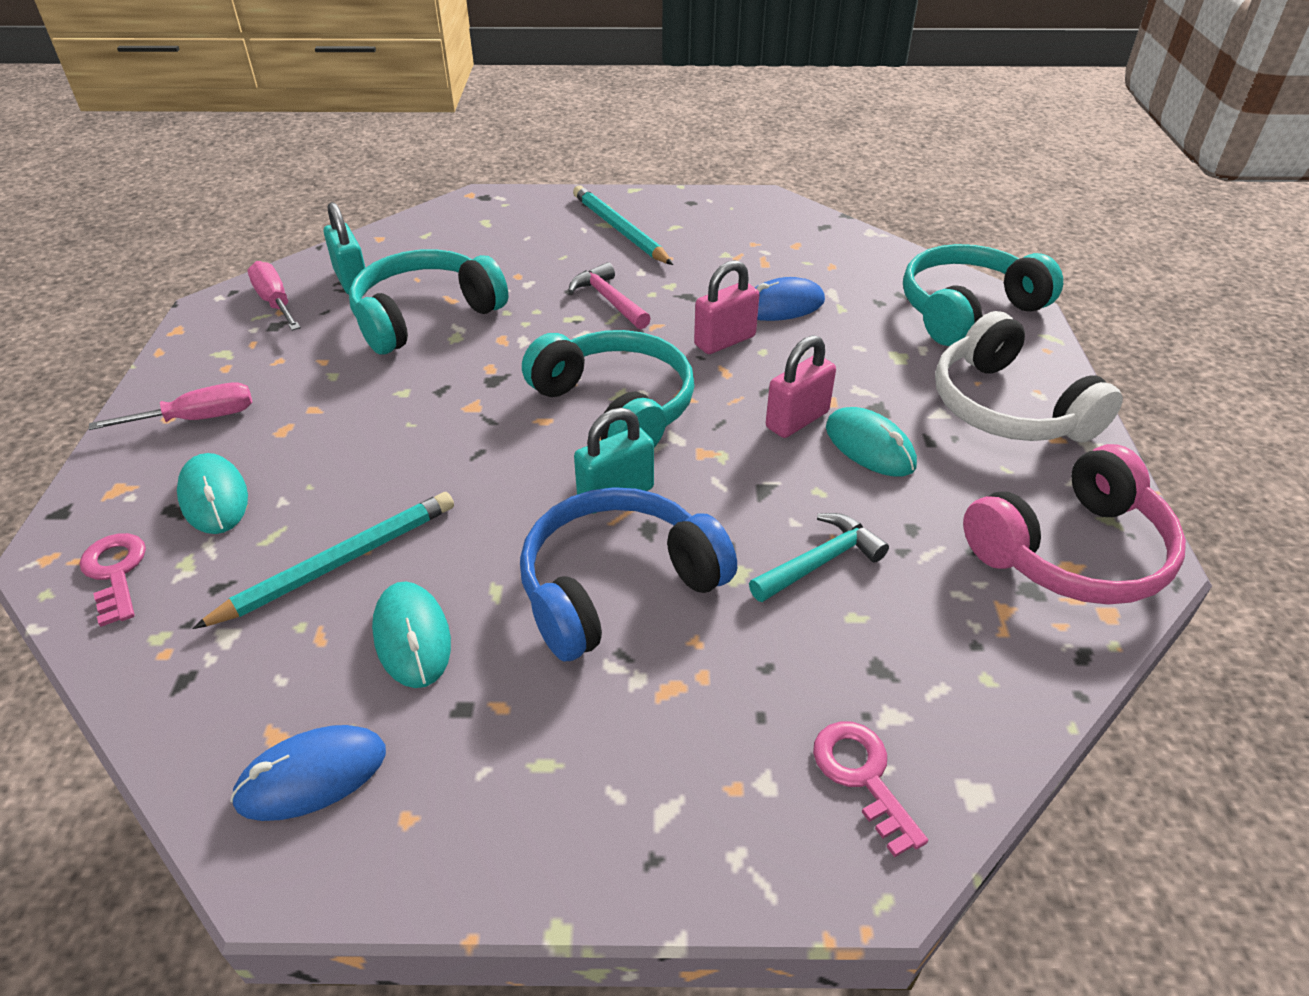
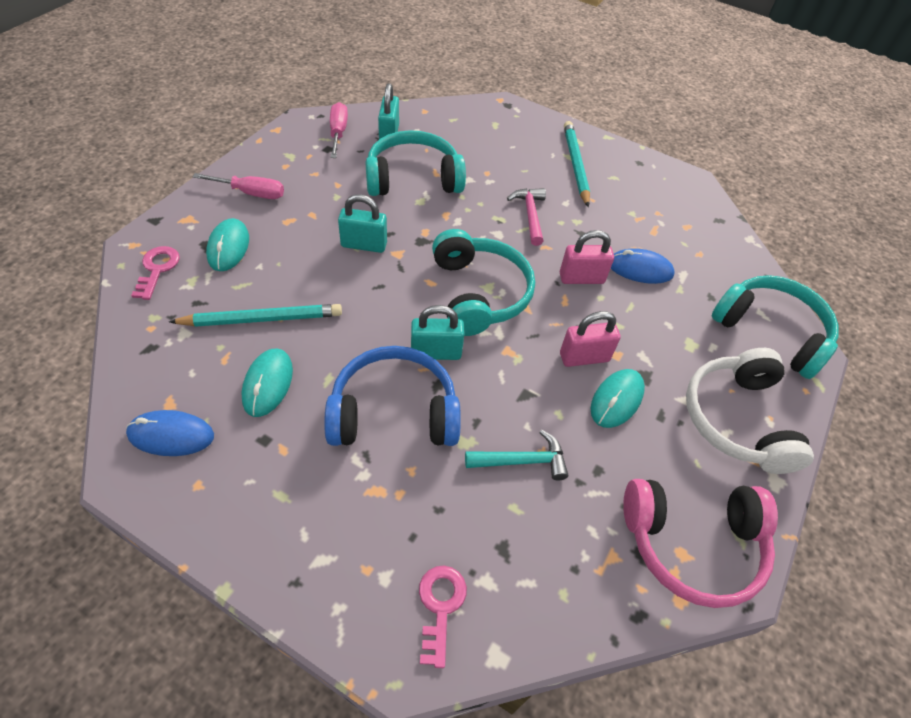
camera: 25 degrees right, 10 degrees up
(418, 414) = (364, 245): none -> turquoise padlock
(869, 446) = (617, 400): turquoise mouse -> turquoise mouse turned 45 degrees clockwise
(967, 310) = (771, 332): turquoise headphones -> turquoise headphones turned 45 degrees clockwise

